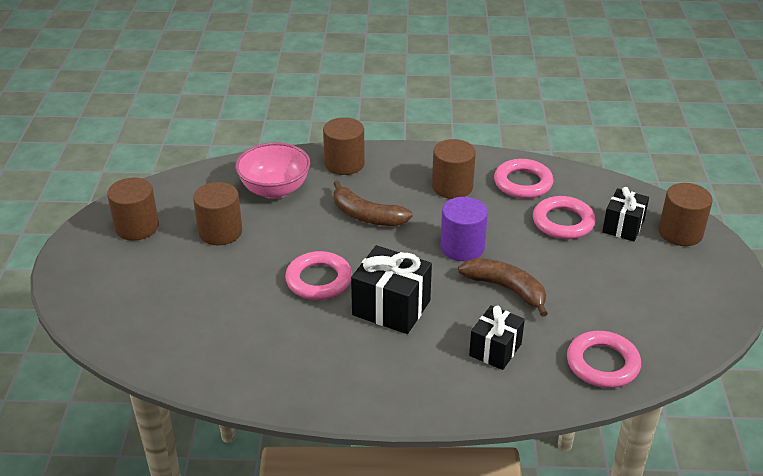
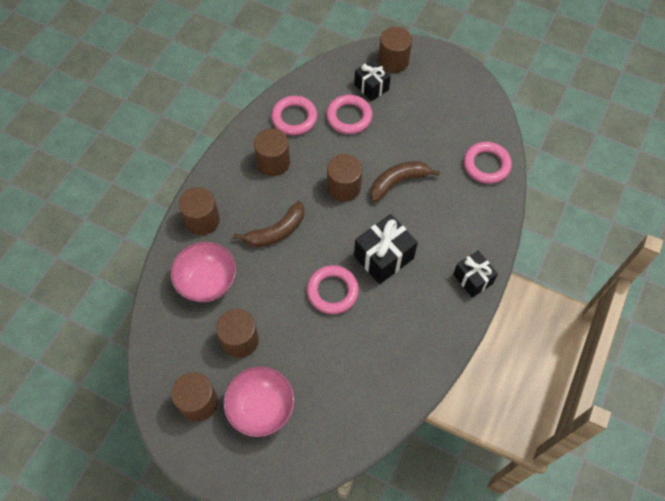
camera: 65 degrees left, 25 degrees up
(149, 271) = (261, 408): none -> pink bowl
(462, 247) = (344, 187): purple cylinder -> brown cylinder
(495, 350) = (450, 215): black gift -> black gift (472, 279)

